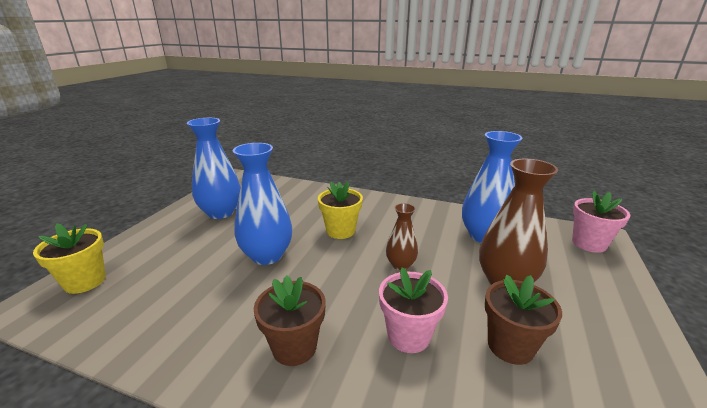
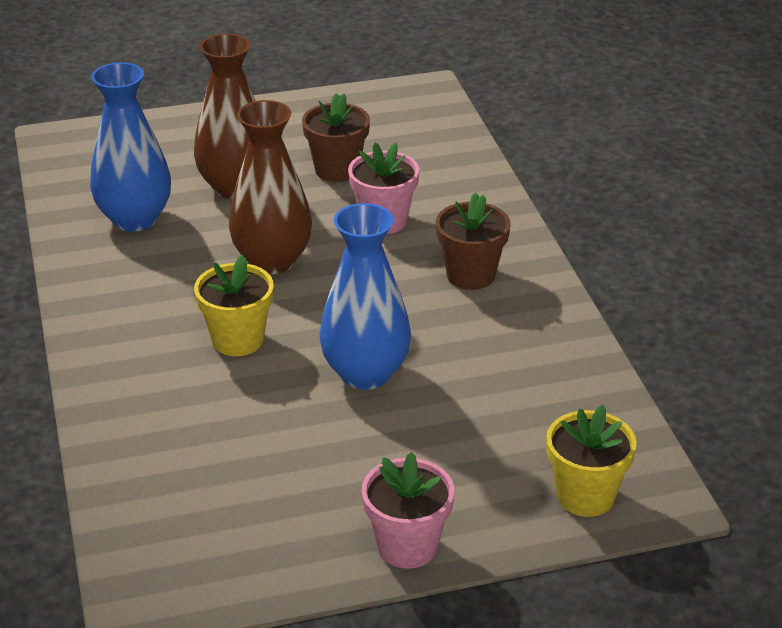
camera: 125 degrees left, 10 degrees up
(221, 212) = (308, 504): blue vase -> none
(400, 265) = (272, 260): brown vase -> brown vase, size x1.79
(589, 243) = (86, 146): pink flower pot -> pink flower pot (407, 546)

